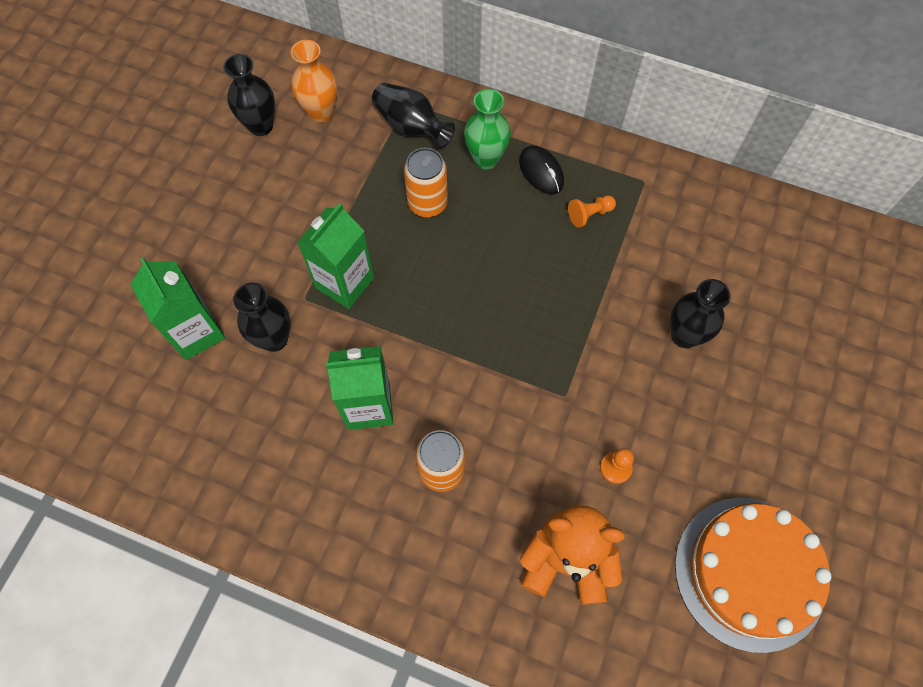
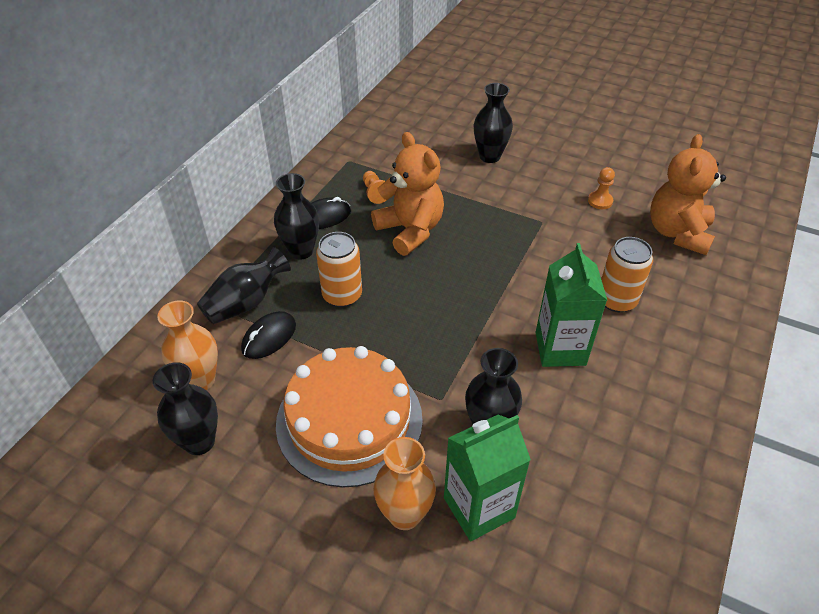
camera: 85 degrees left, 20 degrees down
(192, 277) = (404, 514): none -> orange vase
(345, 282) = (425, 364): green carton -> none
(370, 152) = (269, 337): none -> black mouse
(486, 159) = (301, 251): green vase -> black vase
(530, 255) = (410, 230): none -> orange teddy bear
(750, 572) = (665, 150): orange cake -> orange cake (349, 420)

